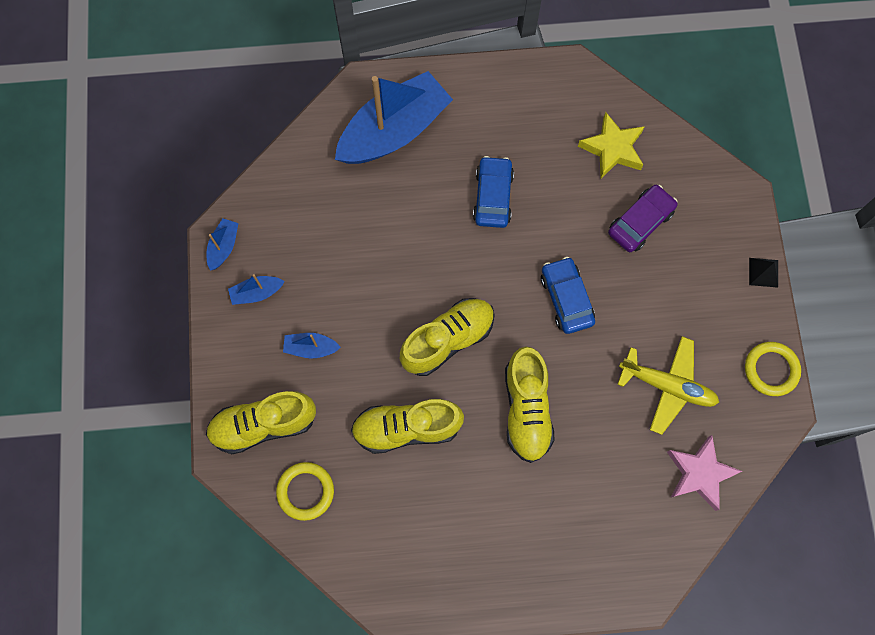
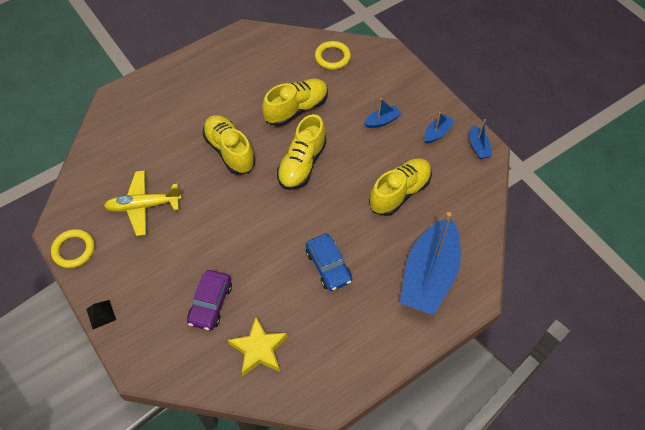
camera: 150 degrees right, 15 degrees down
(263, 425) = (379, 74): yellow shoe -> yellow shoe (399, 193)
(566, 298) = (238, 225): blue car -> none
(699, 473) = (102, 168): pink star -> none

